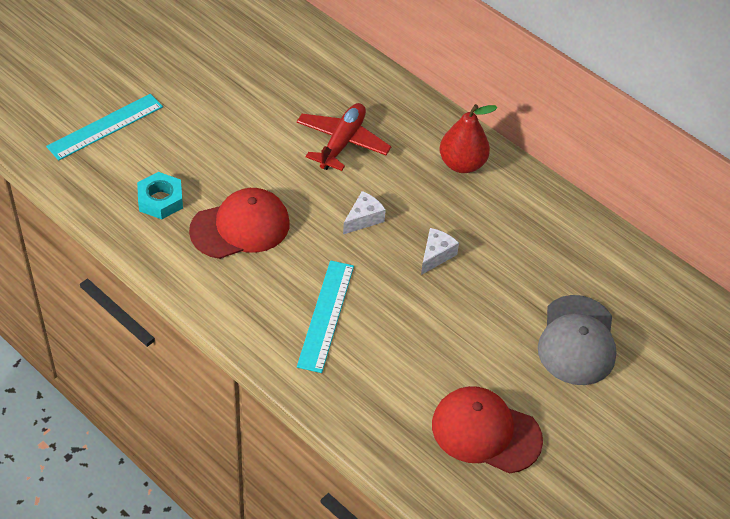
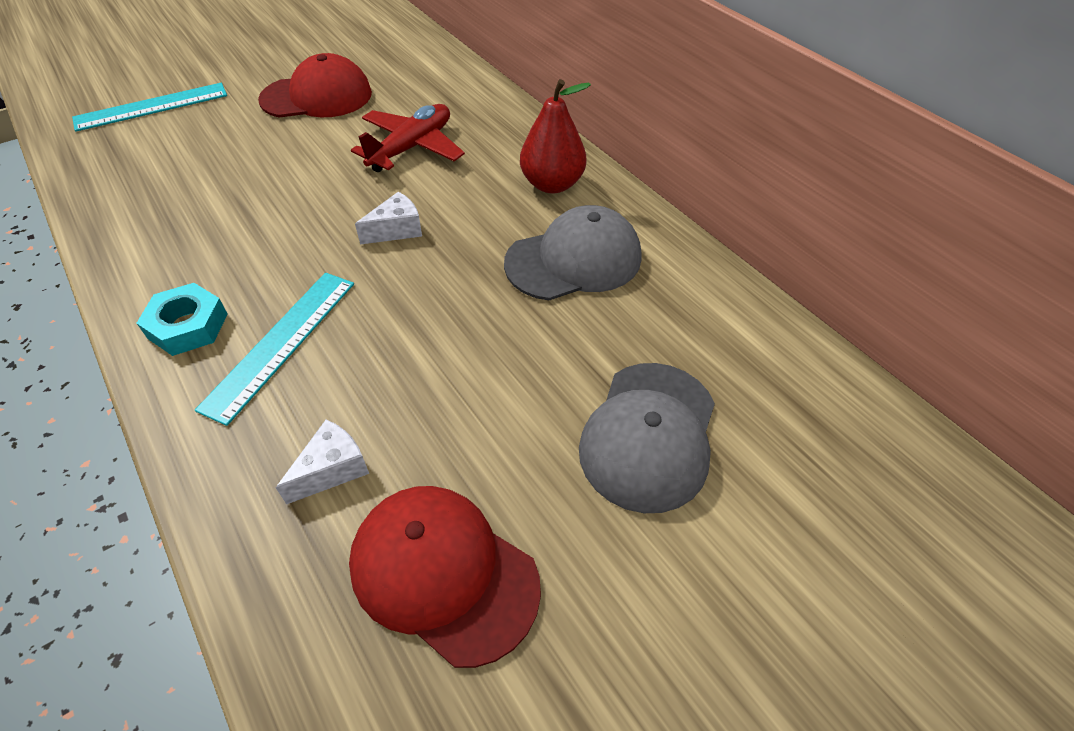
camera: 15 degrees right, 0 degrees up
(160, 200) = (159, 181): turquoise nut -> turquoise nut (188, 326)
(240, 227) = (234, 221): red cap -> red cap (317, 96)
(436, 255) = (474, 285): white cheese -> white cheese (332, 469)
(497, 227) = (574, 260): none -> grey cap

